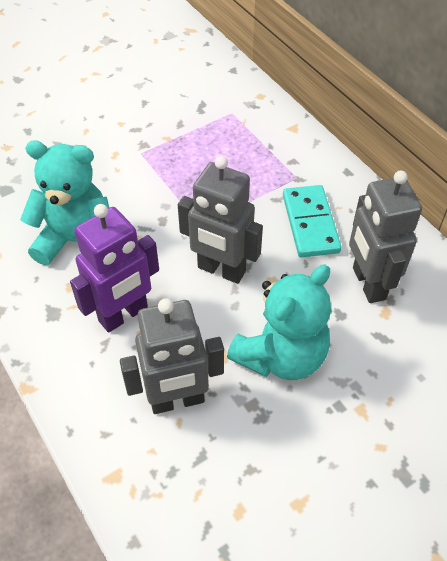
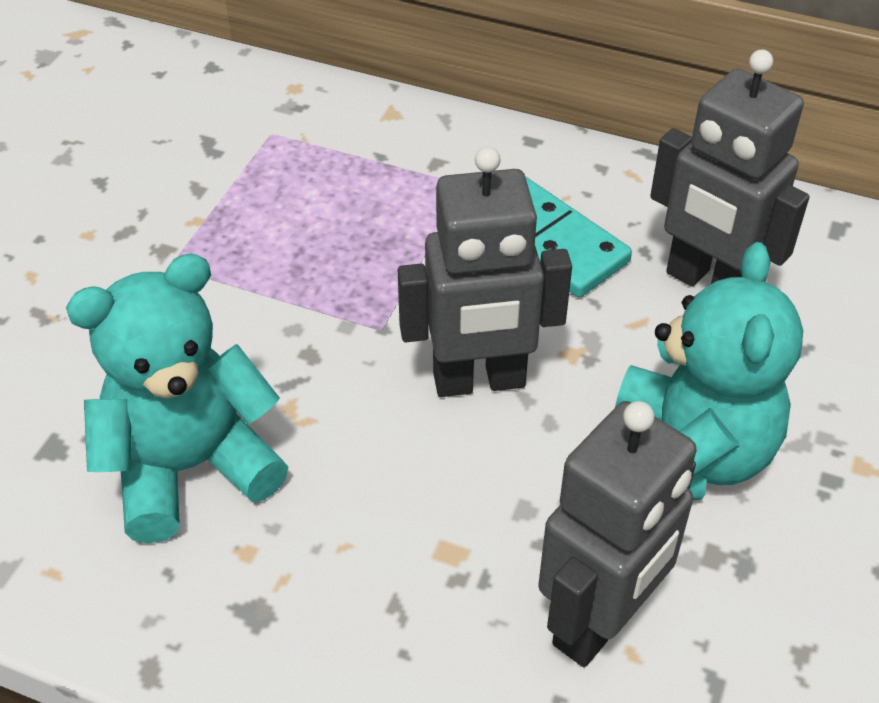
camera: 35 degrees left, 5 degrees down
(123, 315) = (386, 541): purple robot -> none

